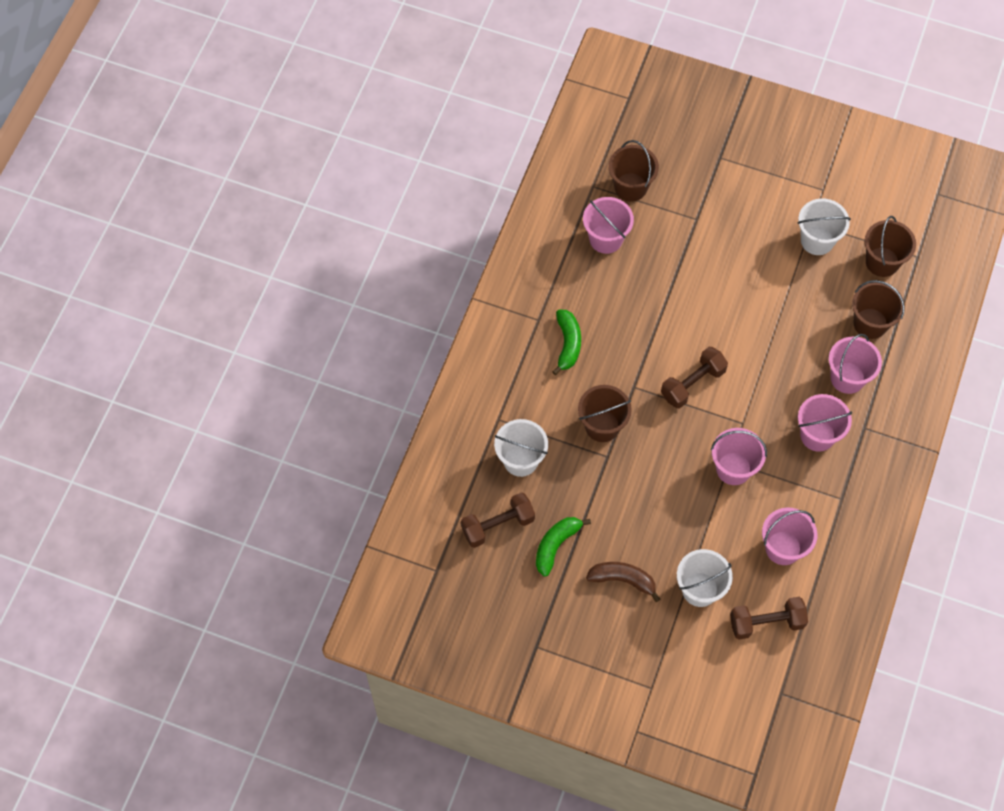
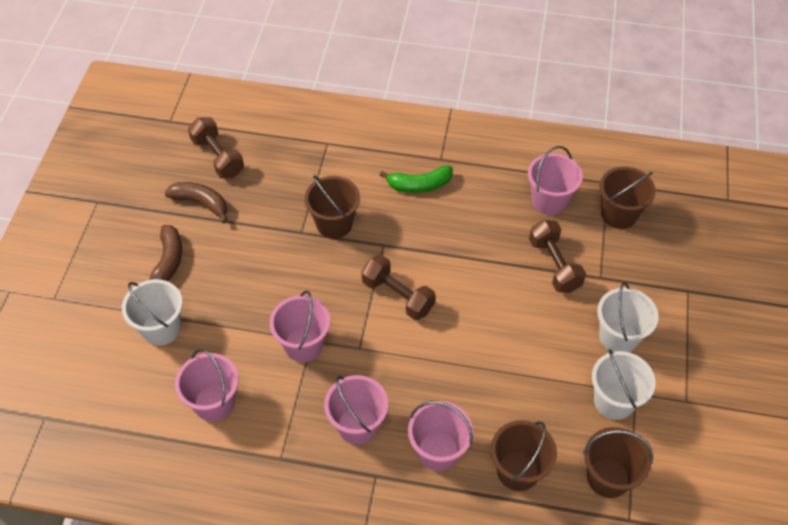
camera: 80 degrees right, 10 degrees down
(520, 460) = (287, 165): white bucket -> white bucket (618, 337)
(556, 545) = (201, 203): green banana -> brown banana
(766, 622) = (126, 395): brown dumbbell -> brown dumbbell (554, 265)

